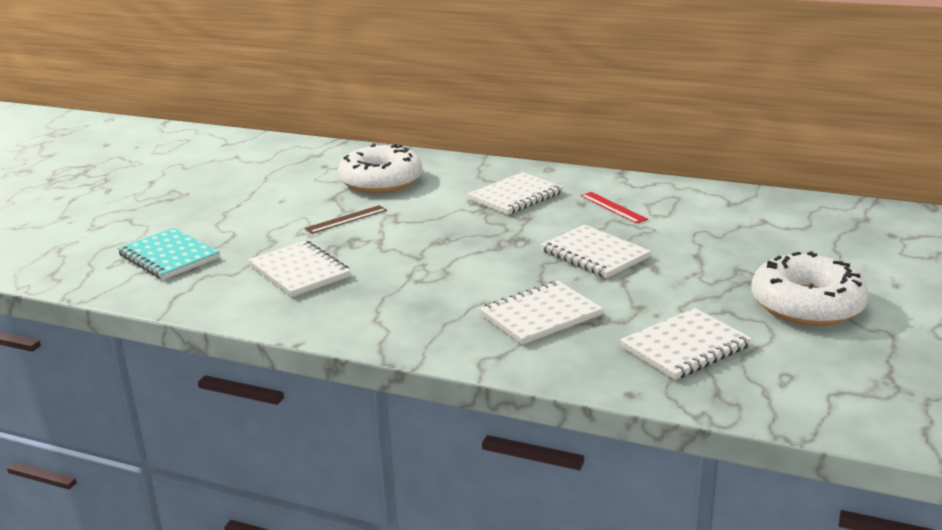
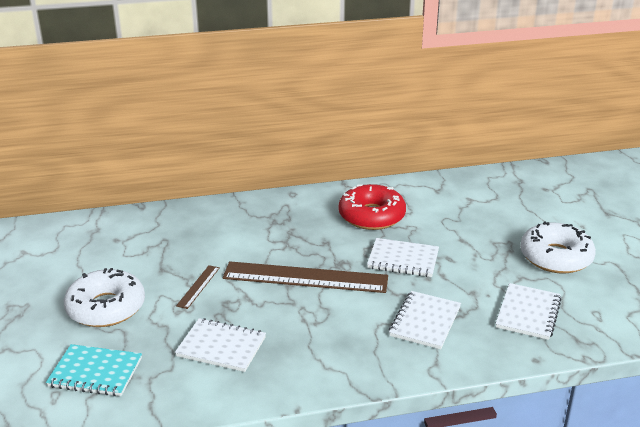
camera: 35 degrees left, 5 degrees up
(381, 181) = (182, 242): white donut -> white donut (106, 307)
(461, 241) = (305, 278): none -> brown ruler
(515, 196) = (298, 226): white notebook -> none
(613, 207) = (371, 216): red ruler -> red donut

